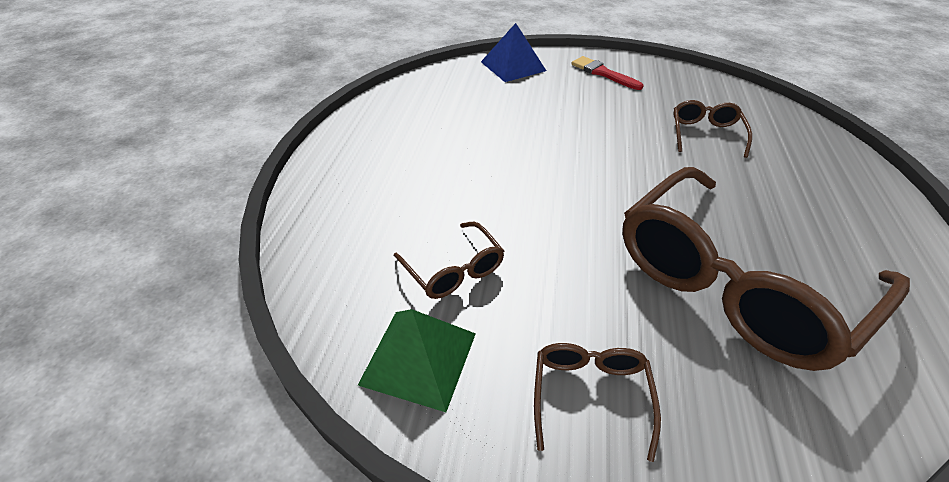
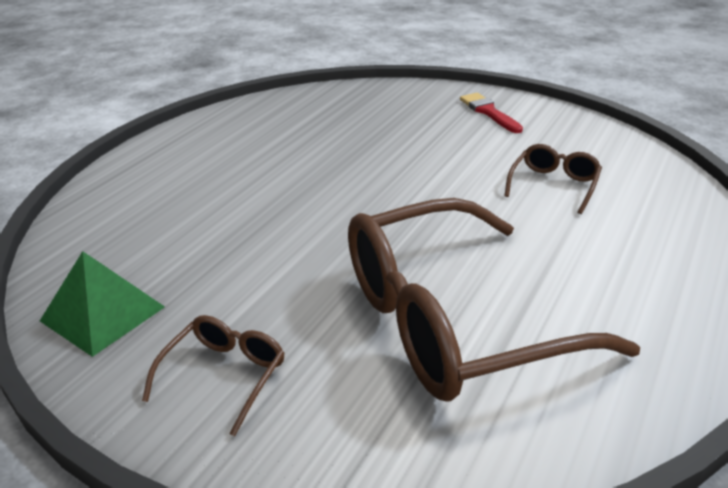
camera: 20 degrees right, 10 degrees down
(454, 270) = (187, 255): brown glasses -> none
(513, 66) = (395, 94): blue pyramid -> none

